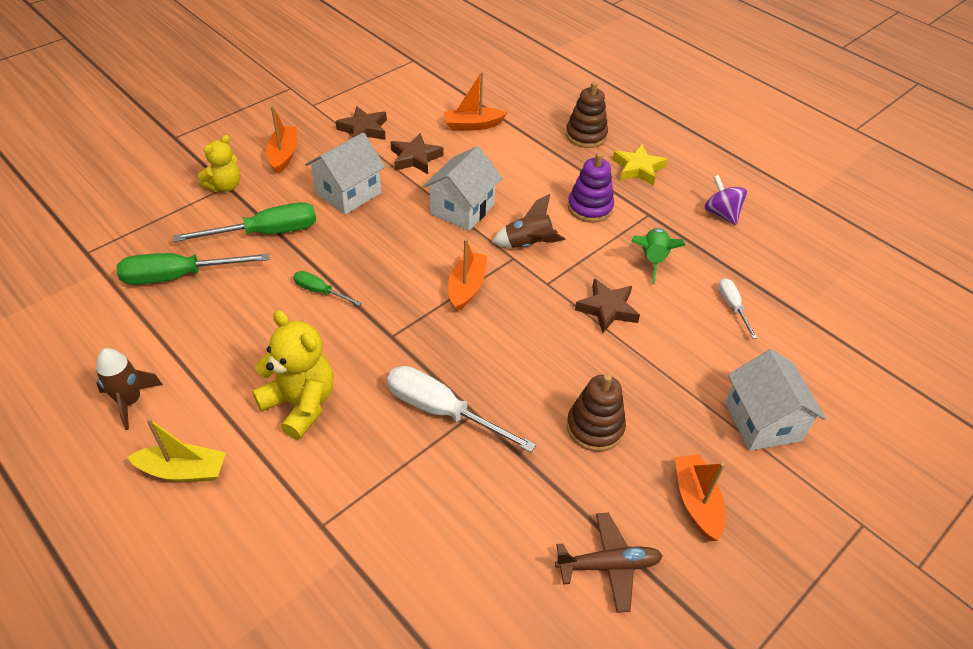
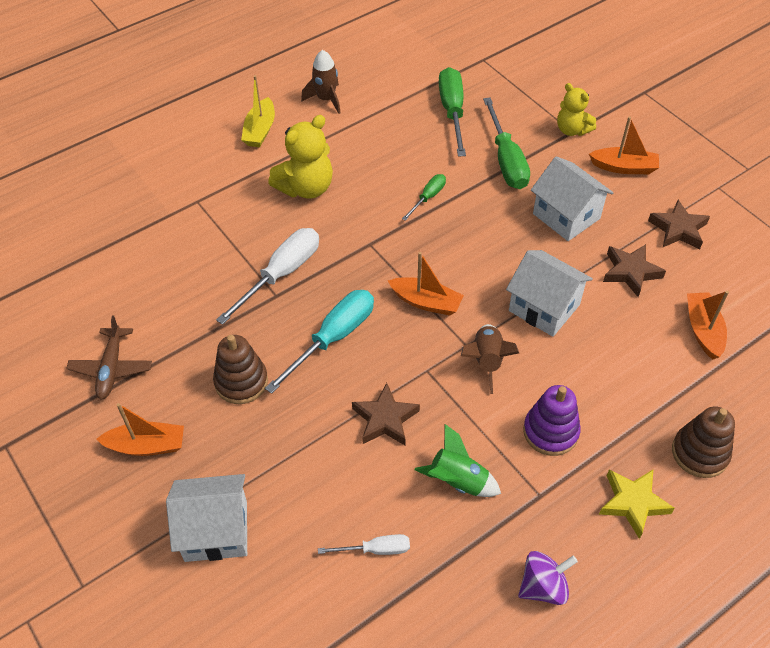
camera: 100 degrees right, 5 degrees up
(523, 355) = (333, 338): none -> turquoise screwdriver

